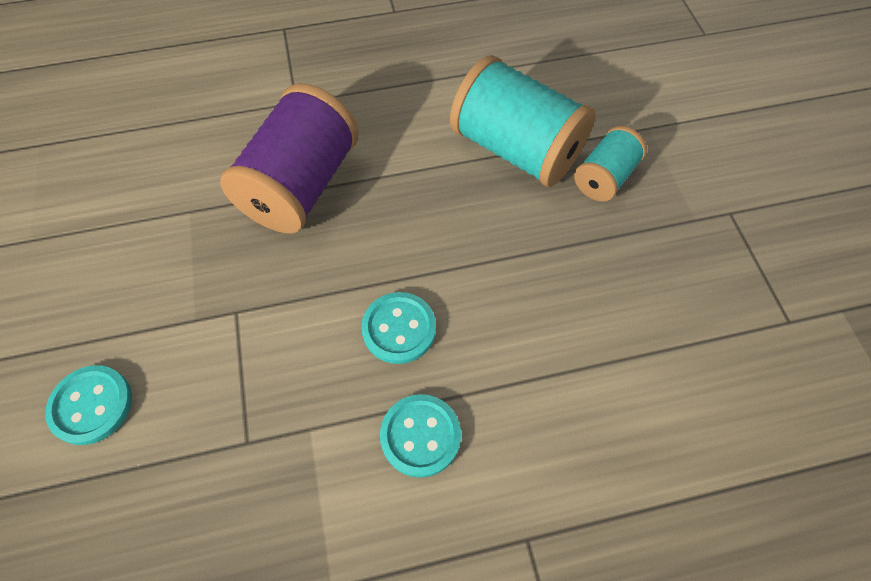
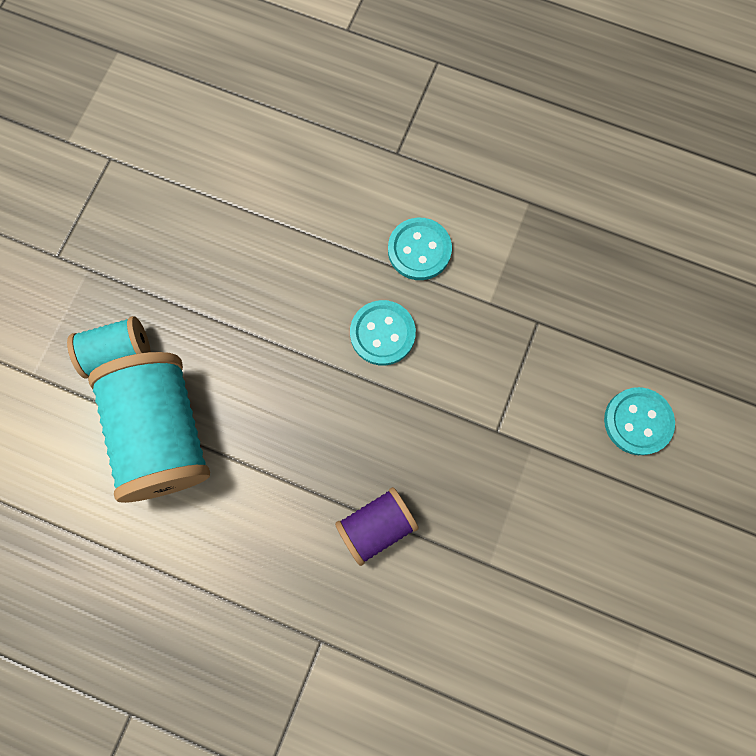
camera: 145 degrees left, 15 degrees up
(301, 185) = (376, 526): purple spool -> purple spool, size x0.54

